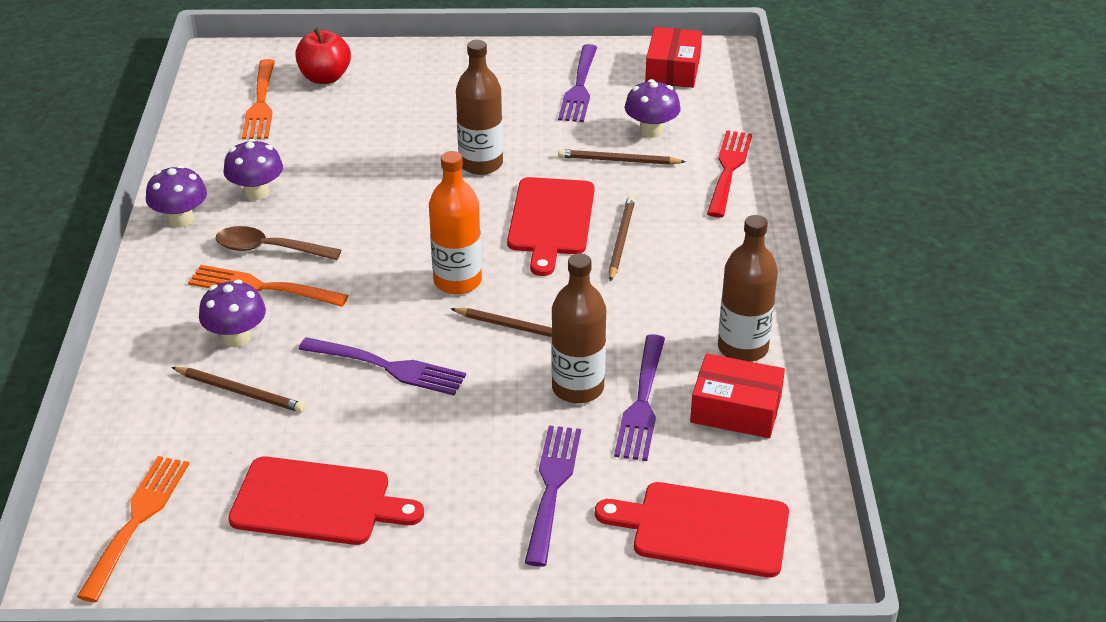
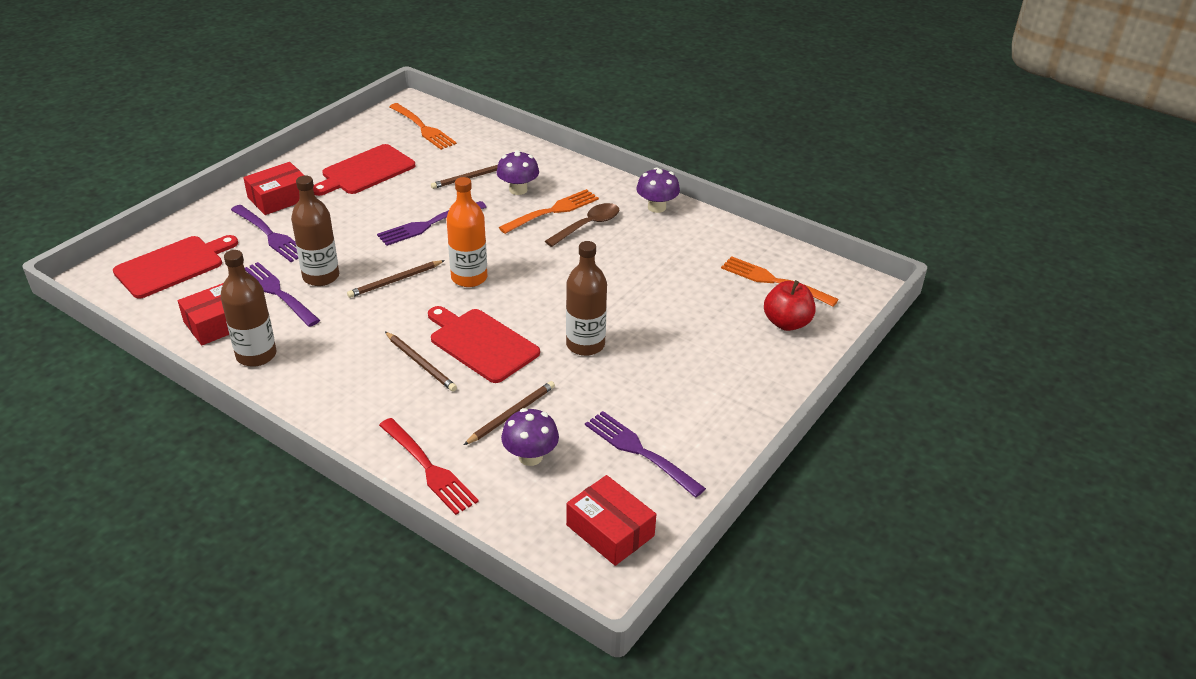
camera: 125 degrees right, 0 degrees up
(256, 192) = (656, 242): purple mushroom -> none
(466, 542) = (279, 198): none -> red box

